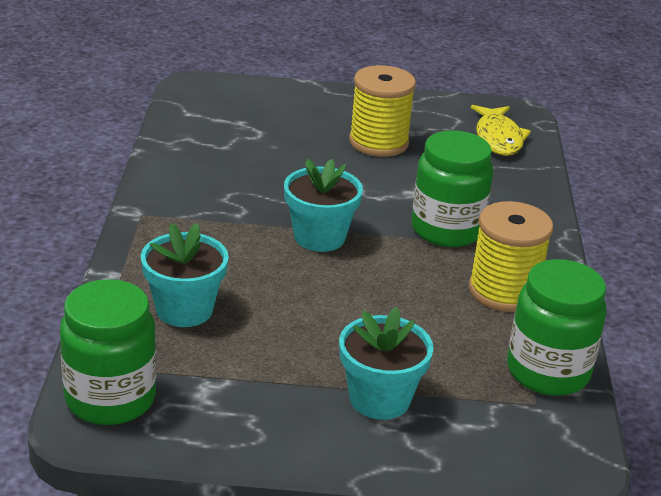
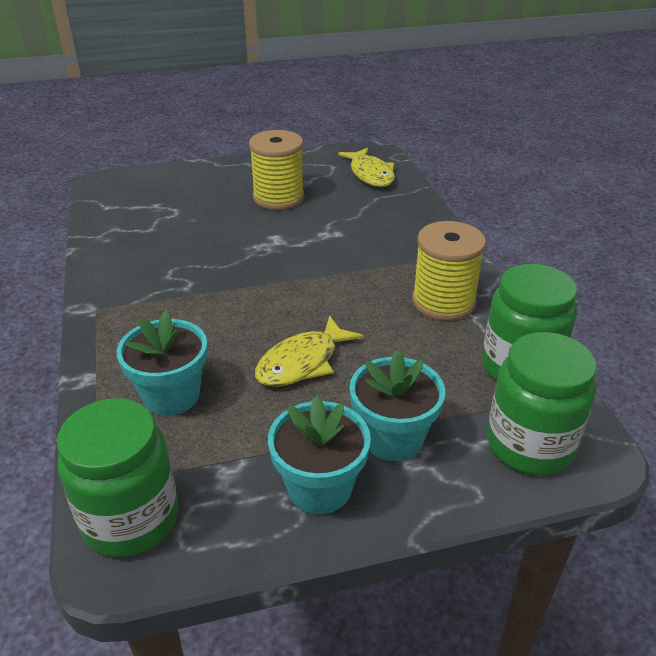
camera: 15 degrees left, 5 degrees up
(319, 237) = (266, 291): turquoise flower pot -> turquoise flower pot (319, 488)
(324, 312) = (302, 362): none -> yellow fish
(446, 230) = (369, 259): green jar -> green jar (530, 445)

